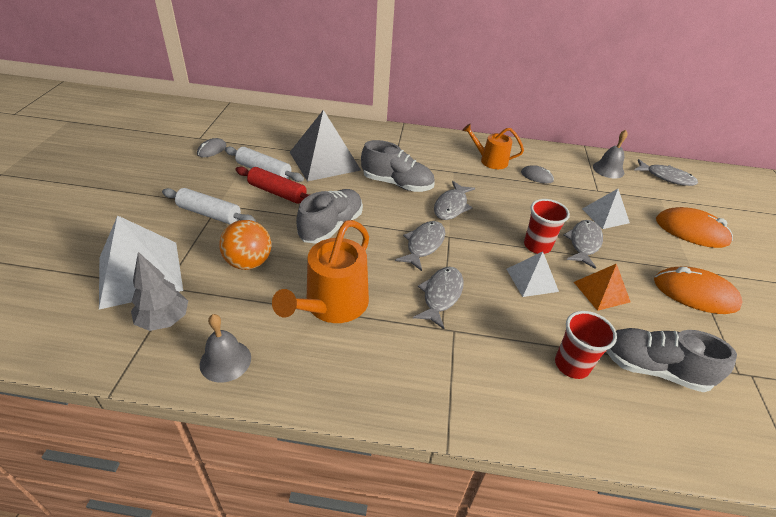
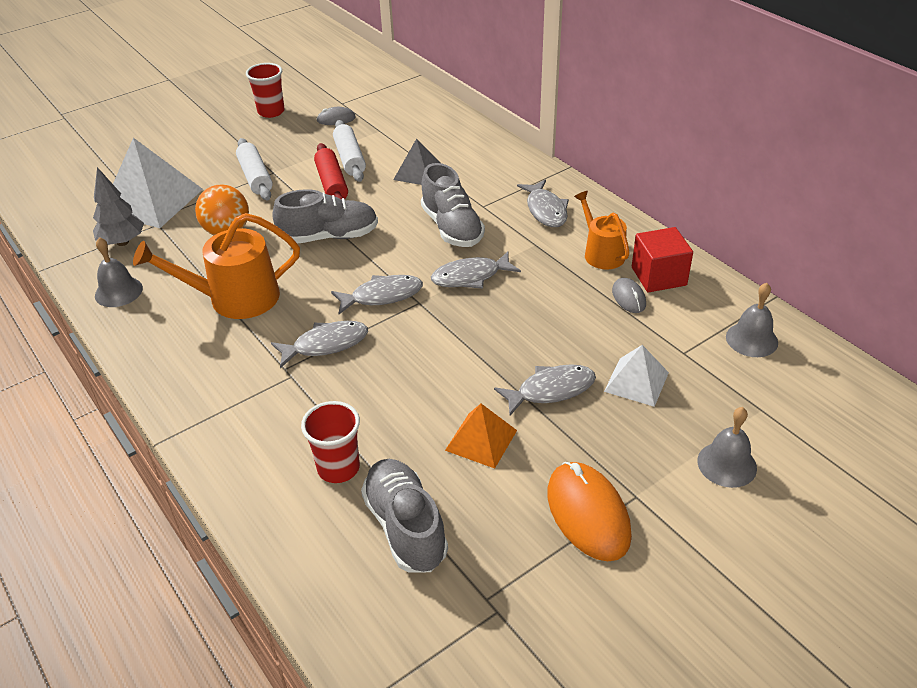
camera: 50 degrees right, 0 degrees up
(324, 161) = (418, 172): grey pyramid -> grey pyramid, size x0.56
(531, 159) = (658, 276): none -> red cube
(532, 280) = (430, 385): white pyramid -> none
(537, 246) = (492, 361): red cup -> red cup (271, 112)
(666, 177) = (830, 394): grey fish -> grey fish (546, 210)
(691, 231) = (727, 464): orange mouse -> grey bell

